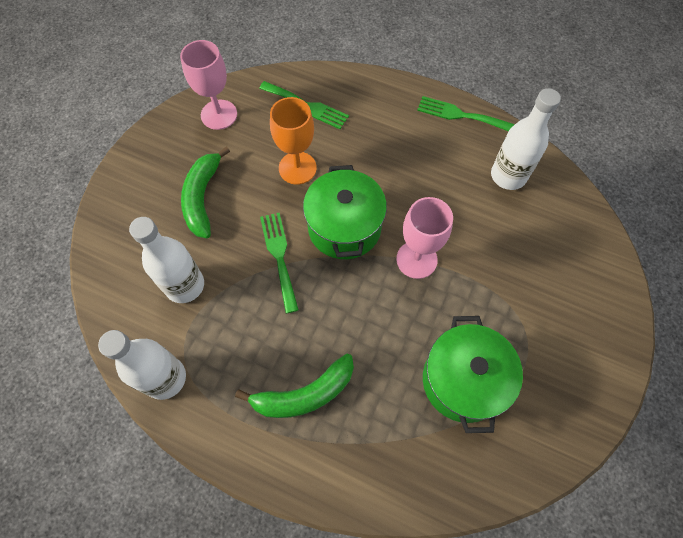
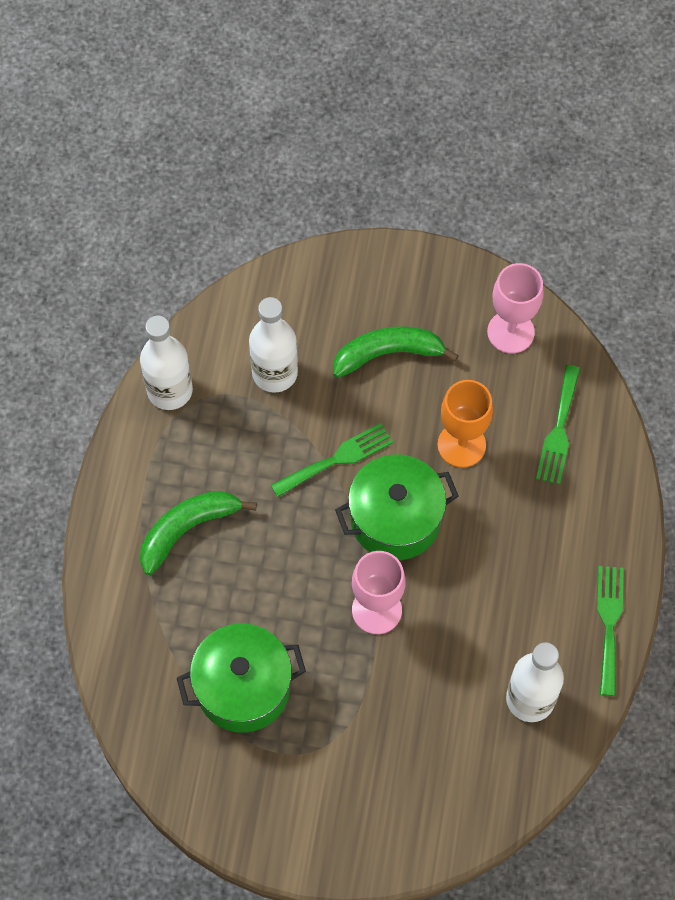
camera: 75 degrees right, 0 degrees up
(304, 394) = (187, 529): green banana -> green banana turned 90 degrees clockwise

